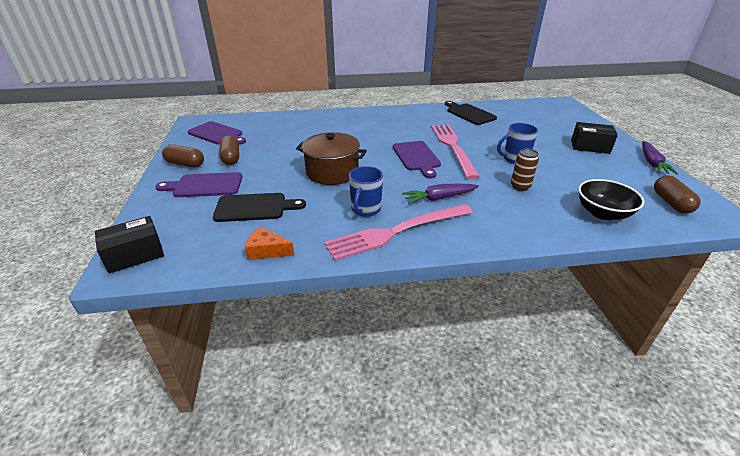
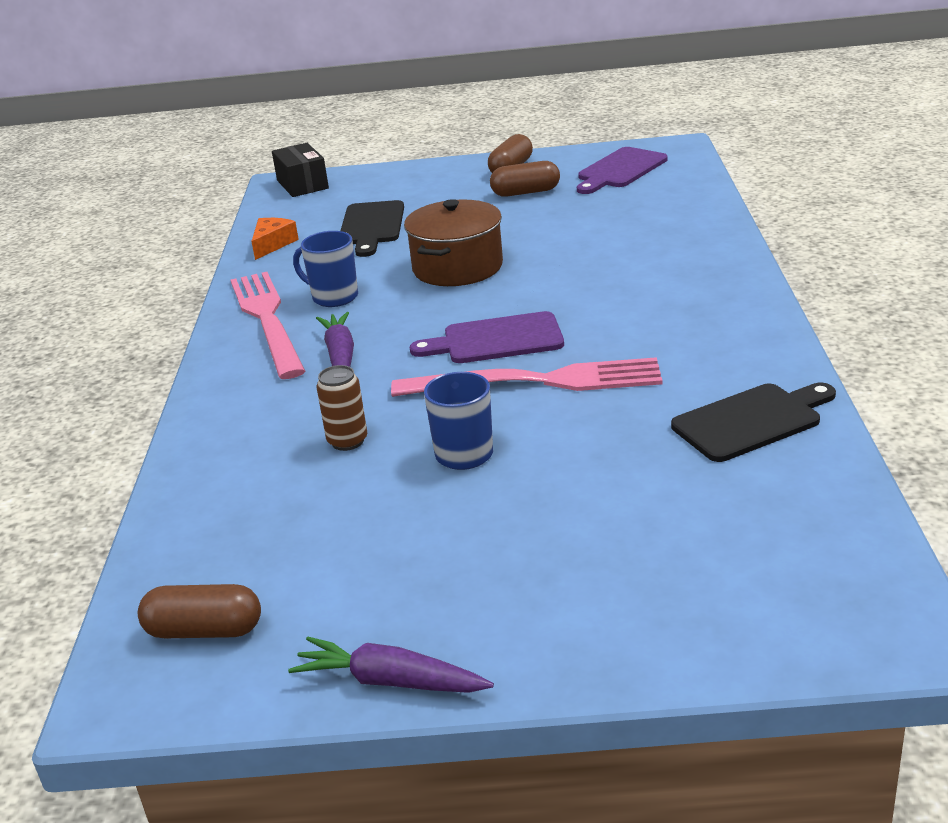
camera: 100 degrees right, 5 degrees down
(205, 185) = (442, 190): purple cutting board -> none
(590, 146) = (512, 591): black box -> none
(602, 213) = (217, 518): black bowl -> none

